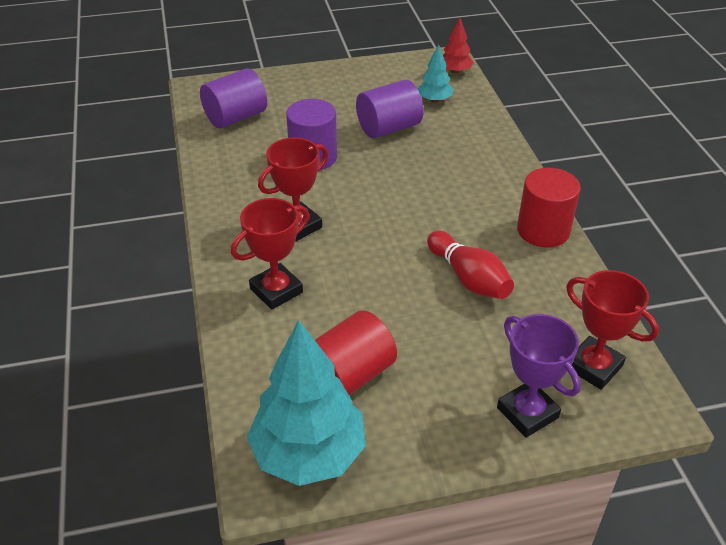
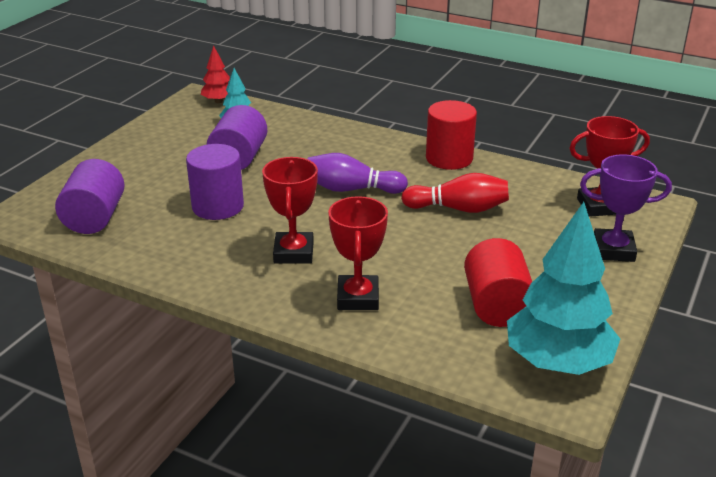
camera: 50 degrees left, 10 degrees down
(420, 205) = (351, 189): none -> purple bowling pin

